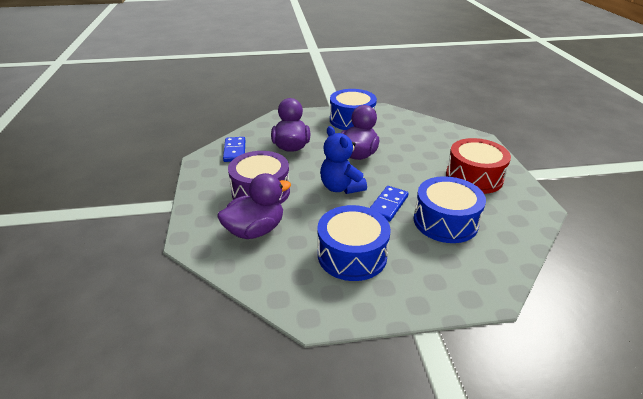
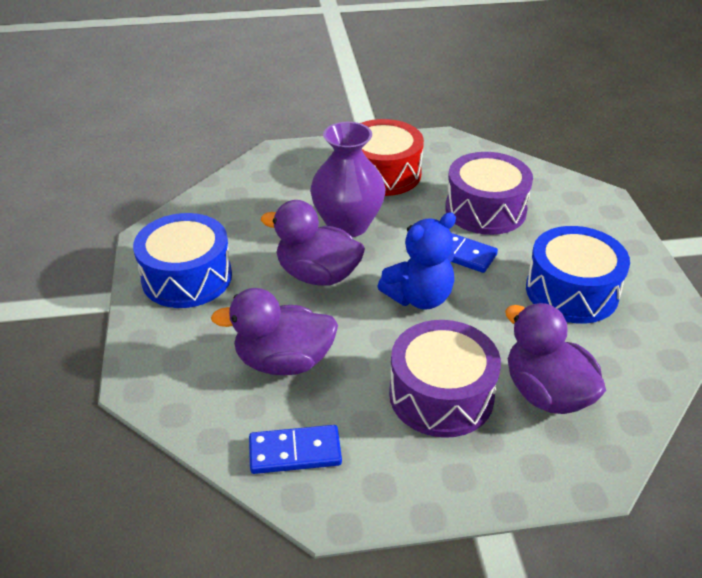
camera: 90 degrees left, 5 degrees up
(408, 163) = (348, 225): none -> purple vase
(445, 221) = (485, 209): blue drum -> purple drum

